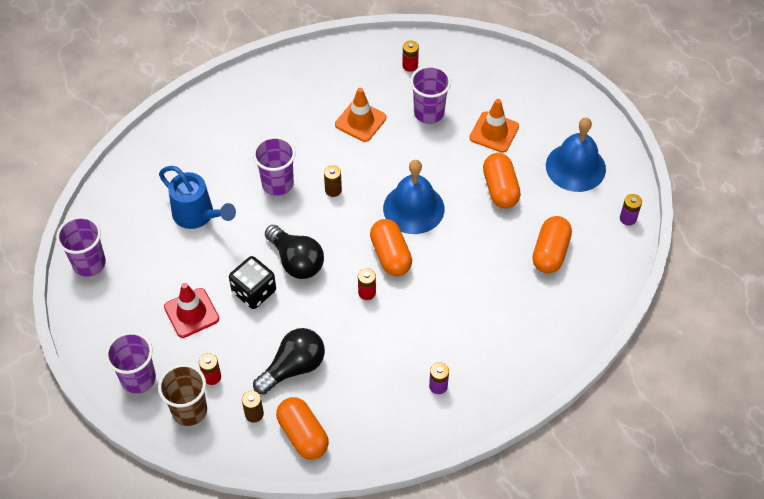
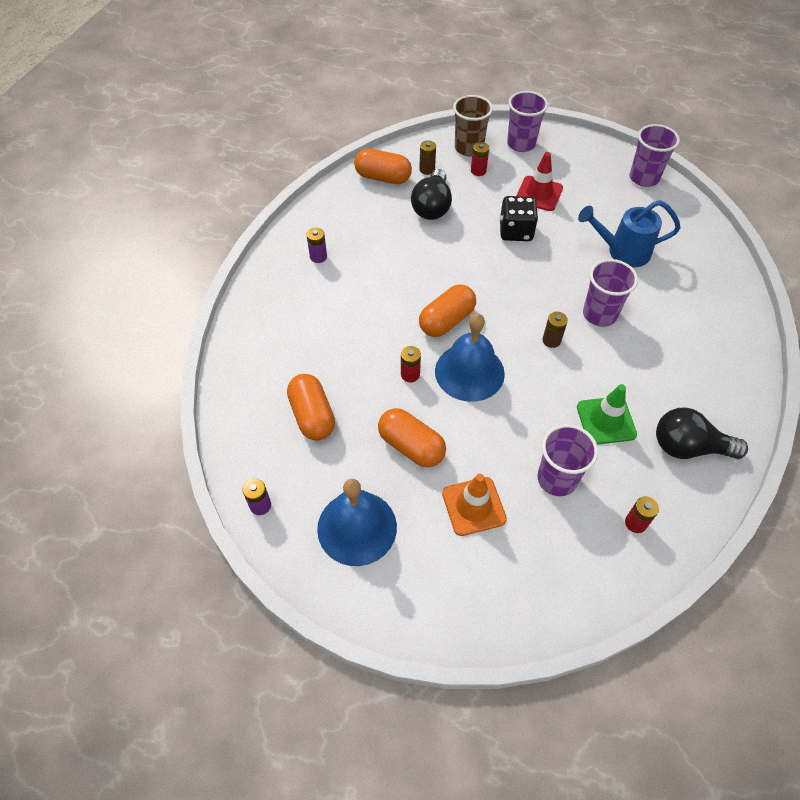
camera: 140 degrees right, 0 degrees up
(296, 261) = (512, 269): black light bulb -> black light bulb (688, 447)
(360, 121) = (606, 420): orange traffic cone -> green traffic cone
(367, 292) = (435, 282): red battery -> red battery (410, 374)
(390, 255) = (446, 321): orange capsule -> orange capsule turned 75 degrees counterclockwise

